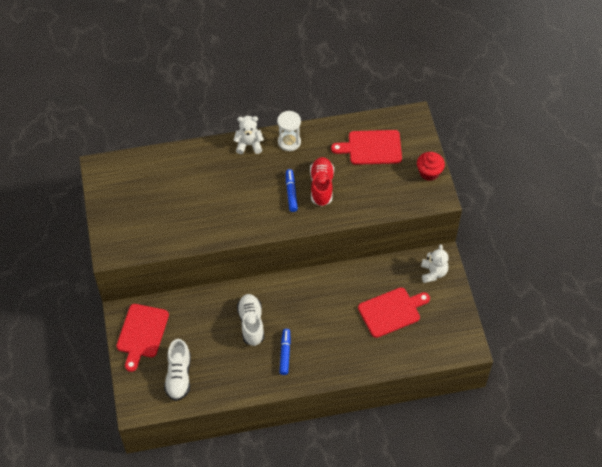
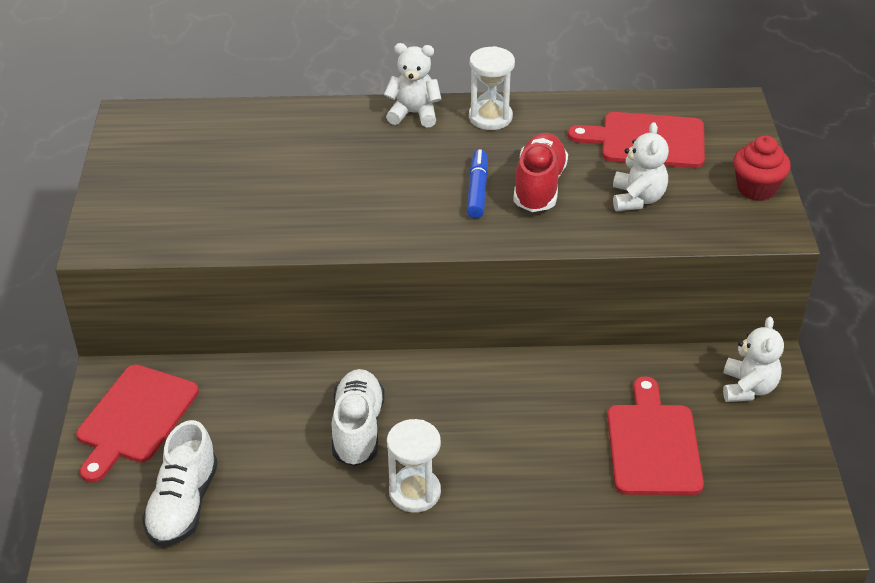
camera: 10 degrees right, 15 degrees down
(285, 353) = (415, 492): blue marker -> white hourglass
(371, 188) = (637, 199): none -> white teddy bear
(391, 311) = (653, 444): red cutting board -> red cutting board turned 75 degrees counterclockwise

